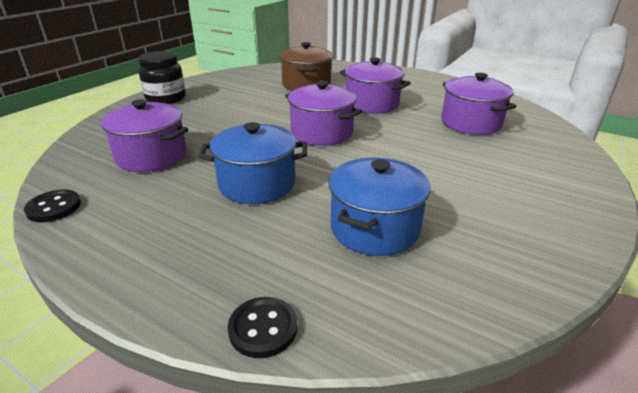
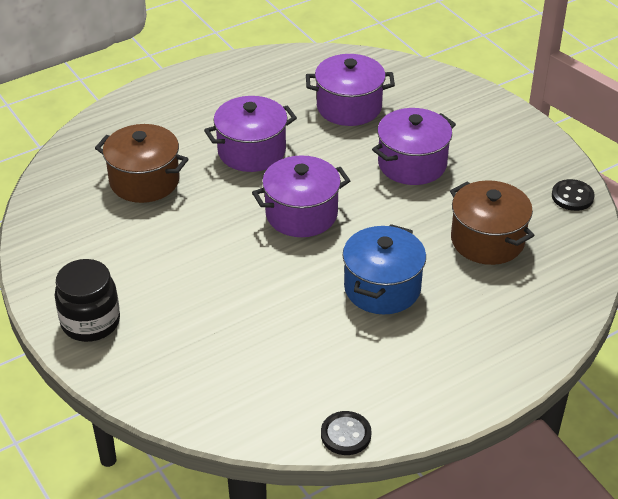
camera: 65 degrees left, 10 degrees up
(152, 156) = (273, 354): purple pot -> purple pot (412, 164)
(263, 328) = (563, 327): black button -> black button (572, 196)
(374, 228) = (487, 240): blue pot -> brown pot

